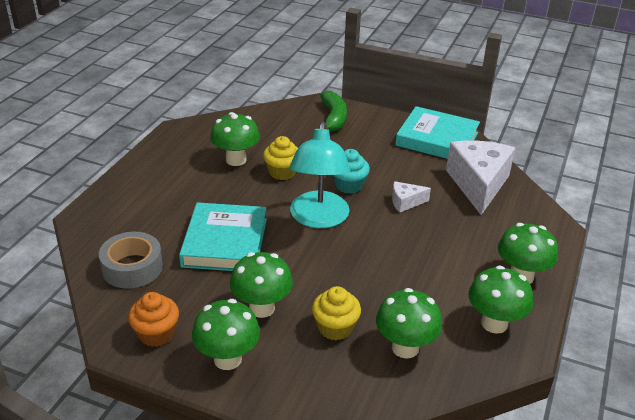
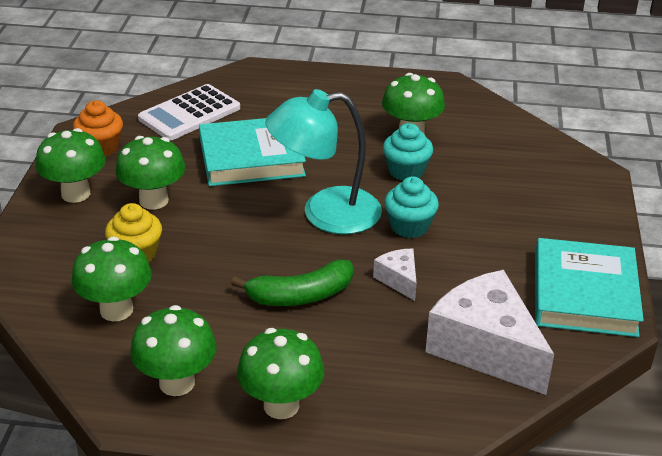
camera: 75 degrees right, 0 degrees up
(132, 267) = (189, 113): grey tape -> white calculator
(282, 172) = (406, 171): yellow cupcake -> turquoise cupcake
(333, 118) = (564, 190): green banana -> green banana (300, 296)
(478, 184) = (486, 348): white cheese -> white cheese turned 120 degrees counterclockwise

